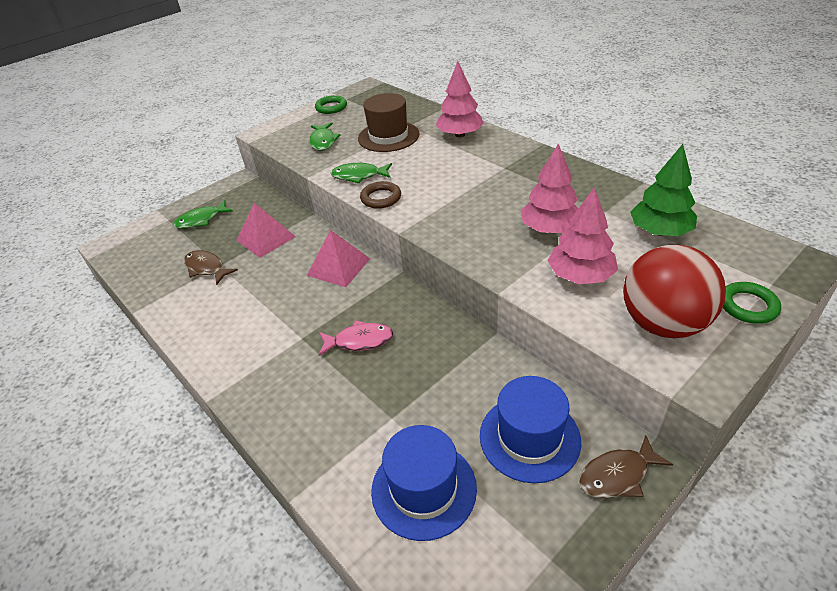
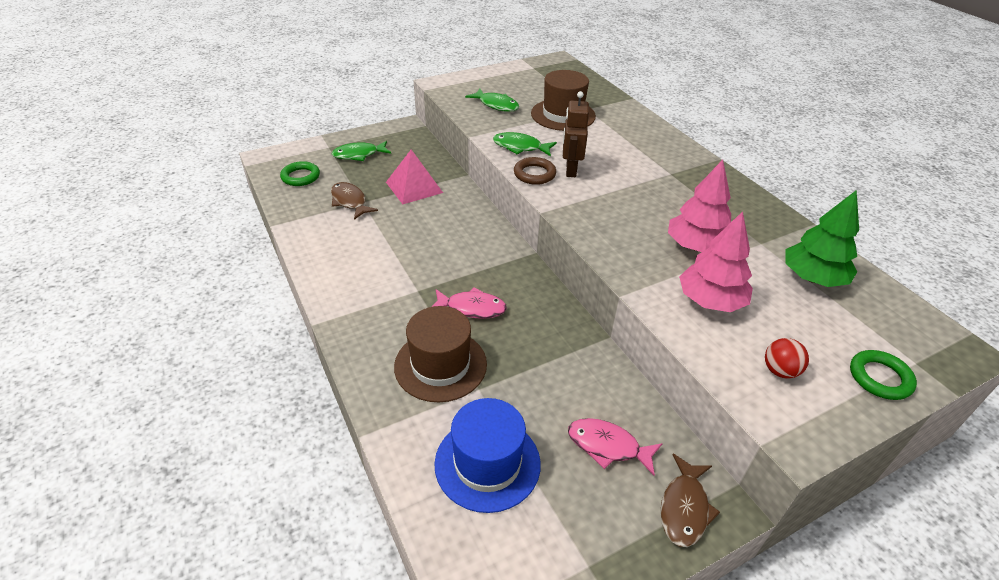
camera: 10 degrees right, 0 degrees up
(323, 141) = (496, 105): green fish -> green fish turned 60 degrees counterclockwise
(331, 107) = (515, 73): green ring -> green ring (300, 177)
(338, 266) = (475, 232): pink pyramid -> none
(347, 405) = (440, 365): none -> brown hat
(413, 186) = (570, 170): none -> brown robot
(460, 135) = (636, 130): pink tree -> none
(529, 437) = (607, 446): blue hat -> pink fish
(617, 475) = (684, 508): brown fish -> brown fish turned 60 degrees counterclockwise
(662, 323) = (779, 371): red ball -> red ball, size x0.42

